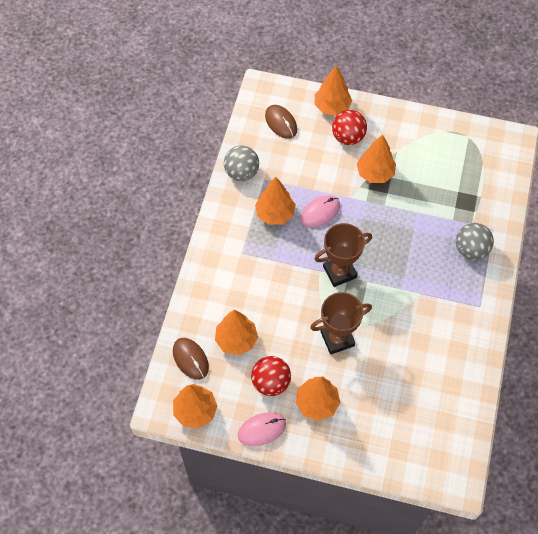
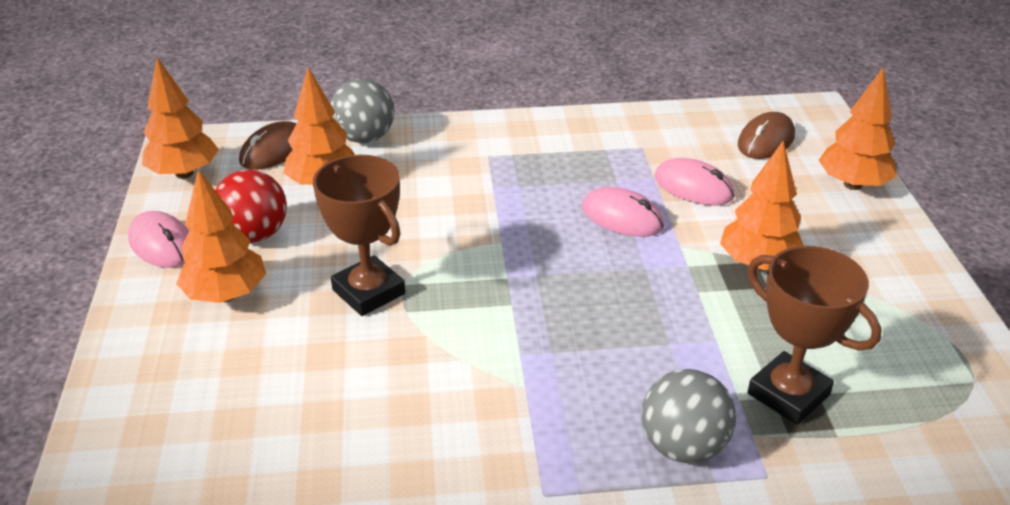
camera: 70 degrees right, 25 degrees down
(241, 172) = (637, 125): grey ball -> grey ball (364, 138)
(275, 214) = (583, 171): orange tree -> none
(308, 172) = (693, 187): none -> pink mouse
(339, 272) = (512, 265): brown trophy -> brown trophy (788, 394)
(348, 137) = (807, 215): red ball -> none

